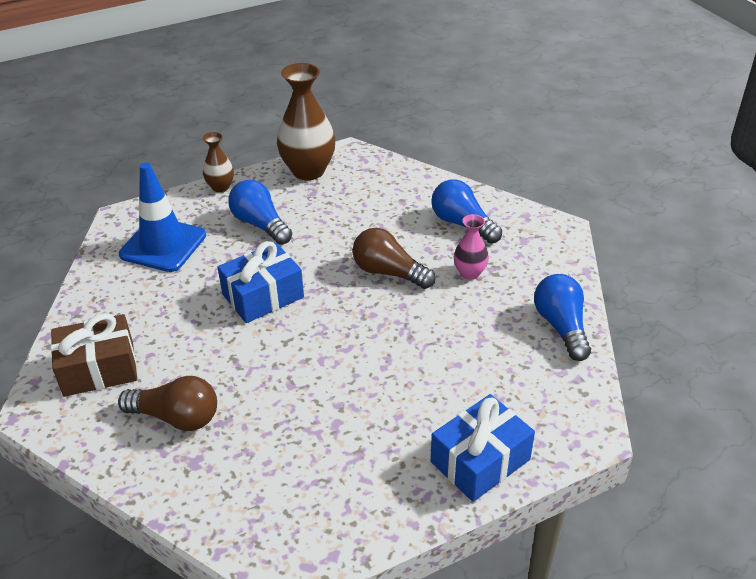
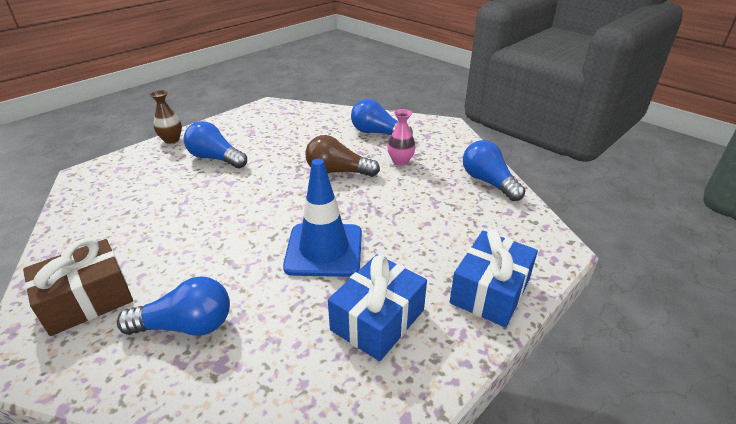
camera: 20 degrees left, 5 degrees down
(163, 245) = (130, 186): blue traffic cone -> blue traffic cone (324, 250)
(176, 417) = (186, 326): brown light bulb -> blue light bulb
(263, 296) = (237, 207): blue gift -> blue gift (377, 320)
(308, 171) = (242, 120): brown vase -> none

